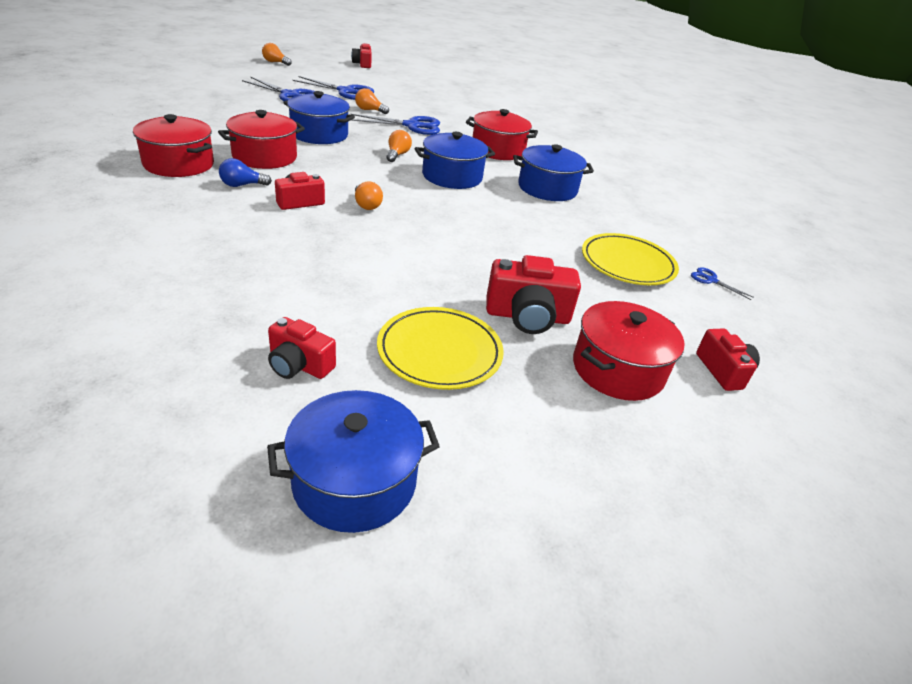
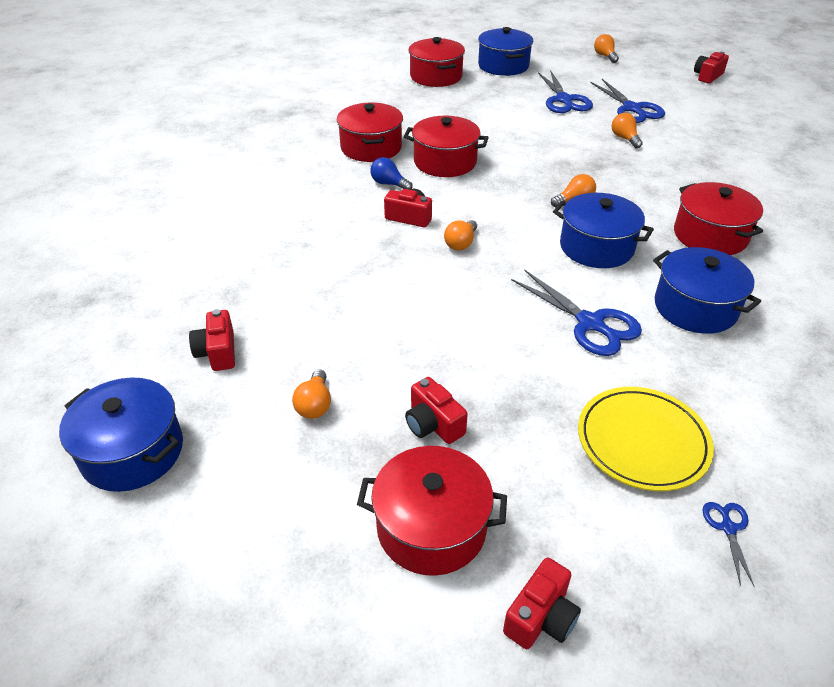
camera: 55 degrees right, 5 degrees up
(153, 99) = (436, 76): none -> red pot
(319, 134) = (528, 153): blue pot -> blue pot (503, 66)
(412, 126) = (646, 171): blue scissors -> blue scissors (590, 324)
(439, 352) = (315, 405): yellow plate -> orange light bulb
(527, 316) = (433, 424): red camera -> red camera, size x0.65

